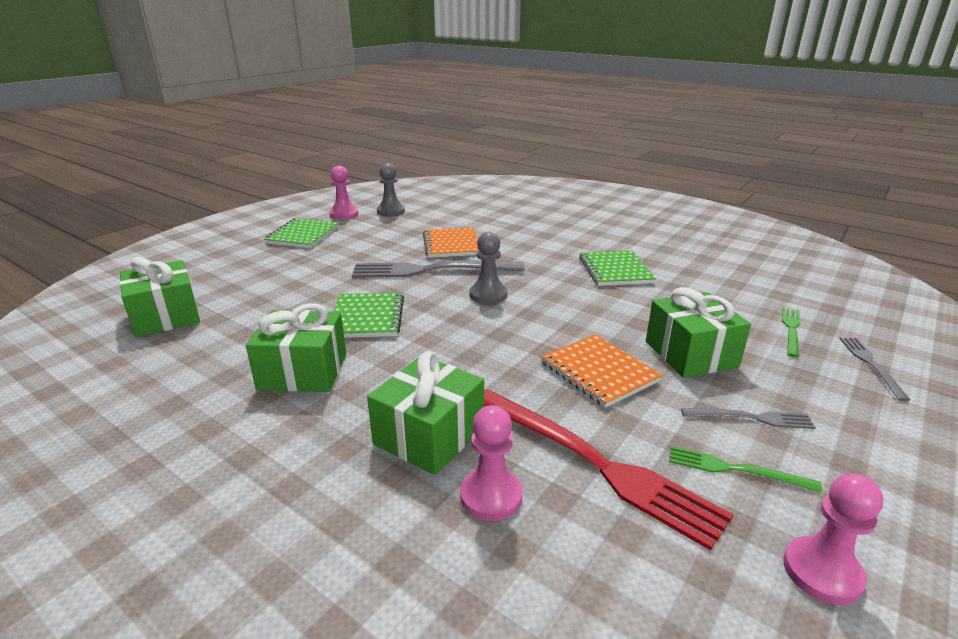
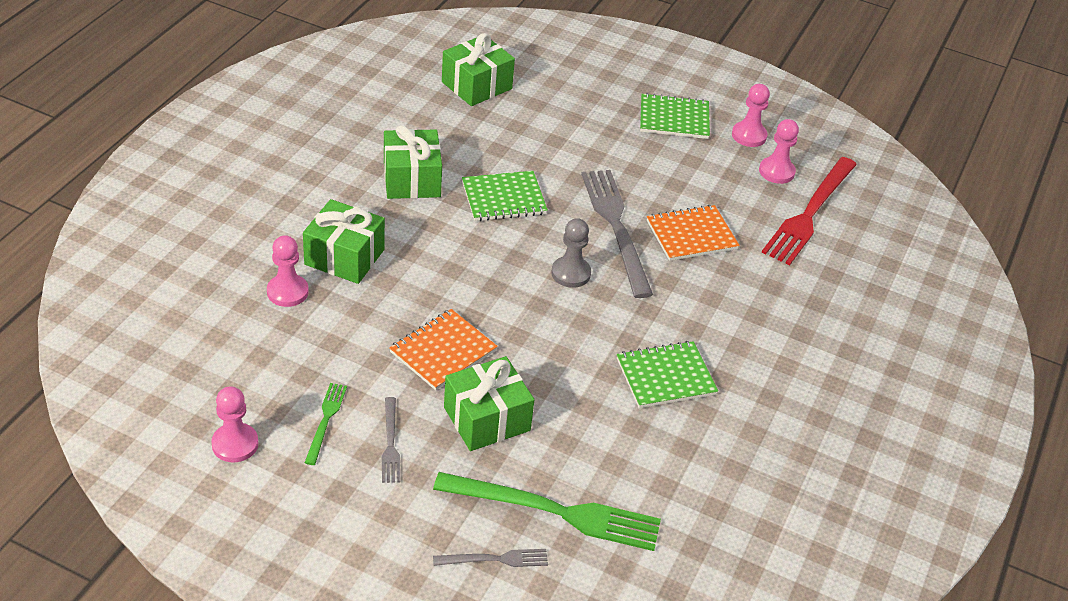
camera: 75 degrees right, 15 degrees up
(391, 212) = (776, 172): grey pawn -> pink pawn
(595, 463) = (324, 343): red fork -> red fork (809, 213)
(791, 330) = (555, 511): green fork -> green fork, size x2.06

